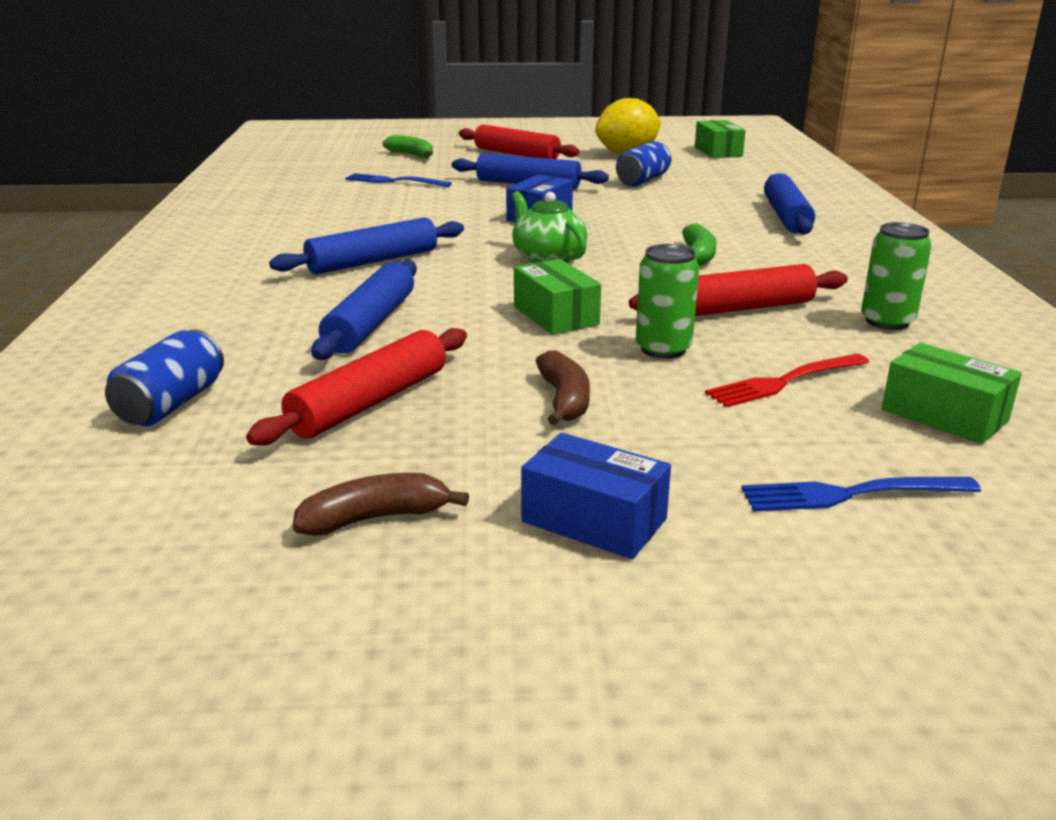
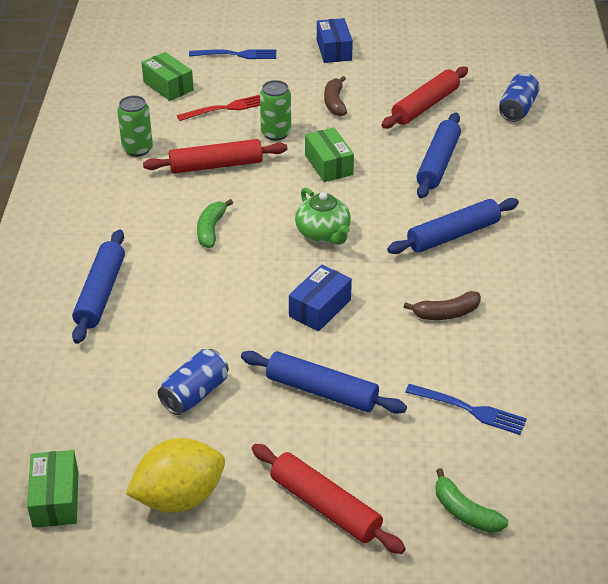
camera: 175 degrees left, 15 degrees up
(375, 518) = (411, 54): brown banana -> brown banana (446, 313)
(594, 520) = (334, 50): blue box -> blue box turned 45 degrees clockwise

